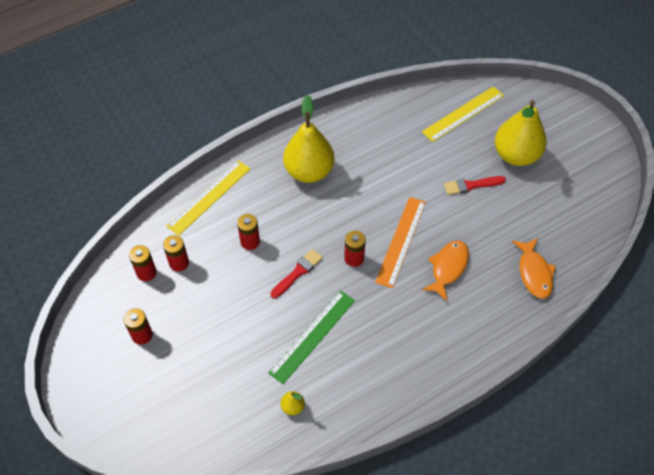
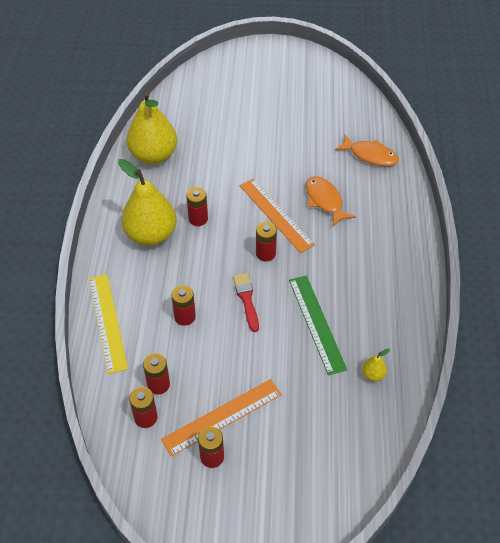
camera: 55 degrees left, 5 degrees down
(180, 321) = (222, 417): none -> orange ruler
(350, 191) = (198, 219): none -> red battery
(463, 114) = (192, 109): yellow ruler -> none
(471, 185) = (263, 143): red brush -> none
(516, 155) = (259, 103): yellow pear -> yellow pear (154, 156)

